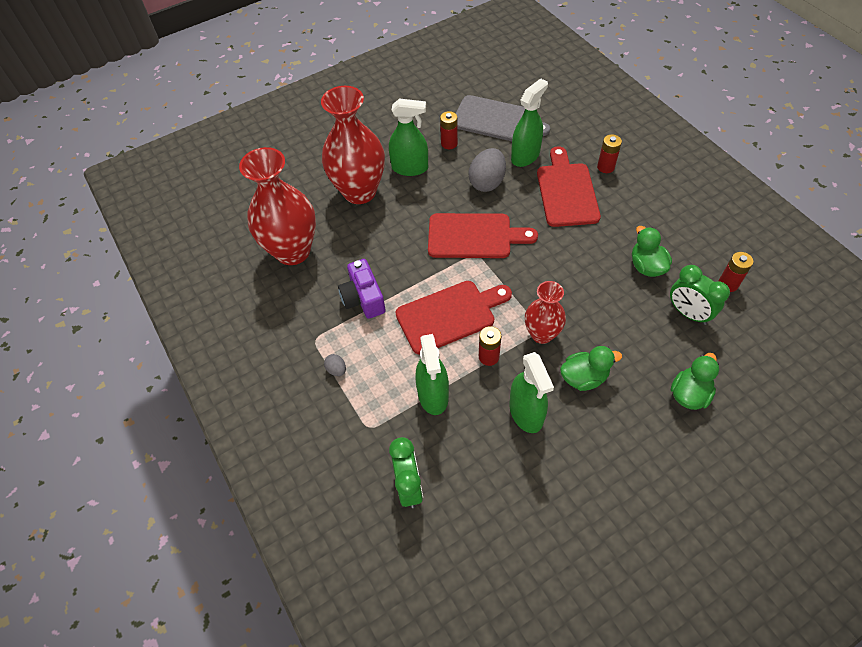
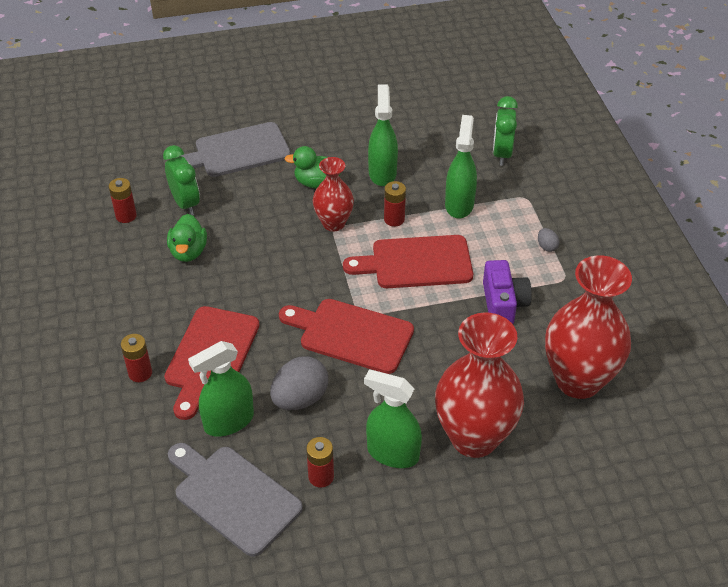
camera: 165 degrees left, 10 degrees down
(689, 394) = (237, 151): green duck -> grey cutting board

